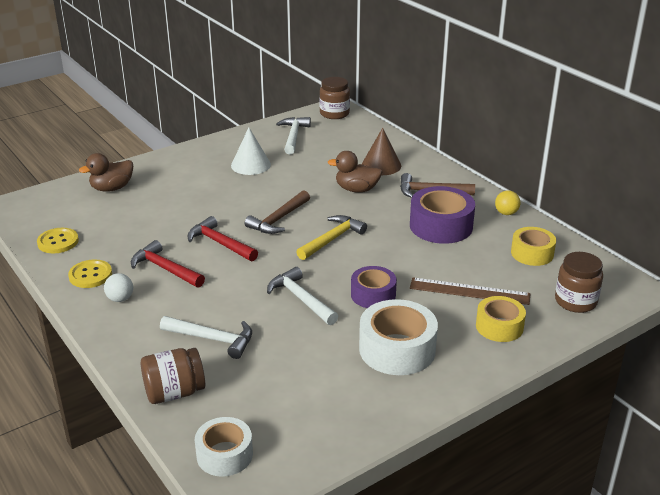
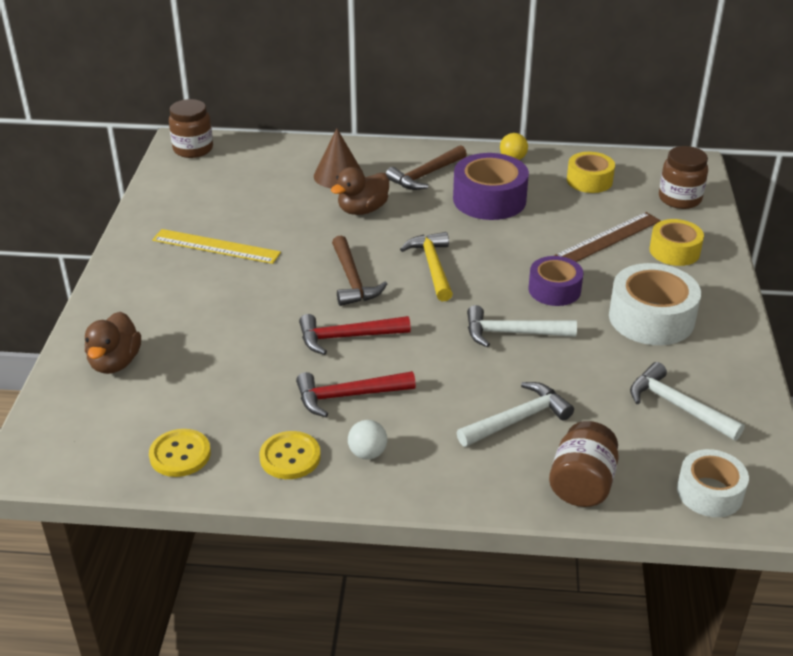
camera: 50 degrees left, 5 degrees up
(251, 165) = (216, 246): white cone -> yellow ruler
(293, 136) = (199, 194): white hammer -> white hammer (677, 406)

